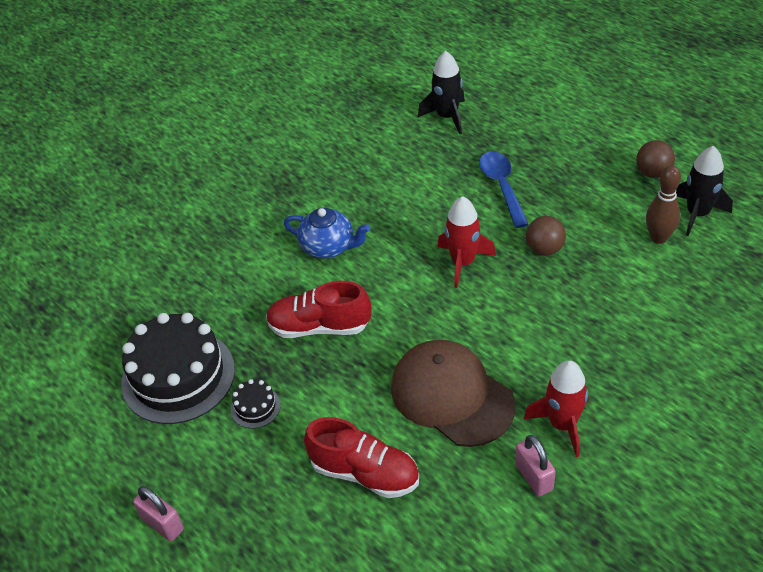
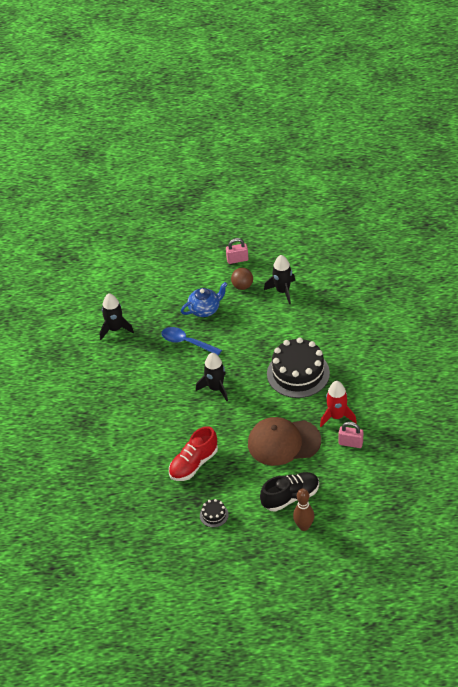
camera: 50 degrees left, 0 degrees up
(163, 524) = (241, 584): pink padlock -> pink padlock (237, 260)
(178, 376) = (163, 534): black cake -> black cake (298, 373)
(329, 247) = (148, 430): blue teapot -> blue teapot (205, 309)
(365, 473) = (290, 497): red shoe -> black shoe
(463, 262) = (215, 388): red rocket -> black rocket
(544, 249) = (241, 355): brown ball -> none
(658, 238) = (280, 313): brown bowling pin -> brown bowling pin (304, 526)

